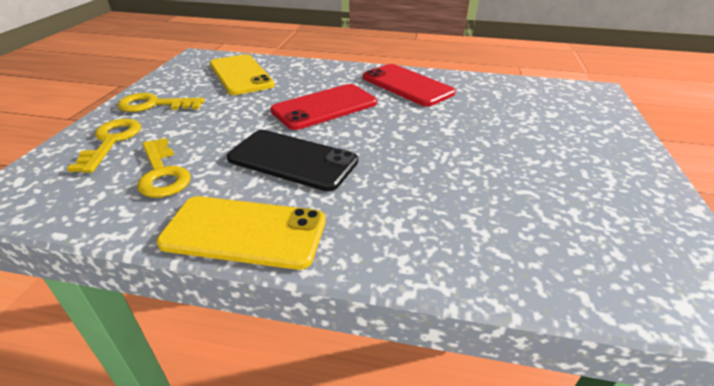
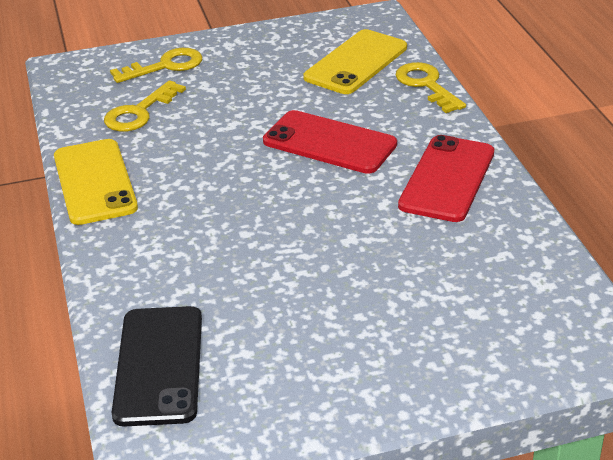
camera: 65 degrees right, 0 degrees up
(154, 105) = (243, 51): yellow key -> yellow key (426, 85)
(292, 160) = (208, 164): black phone -> black phone (159, 365)

